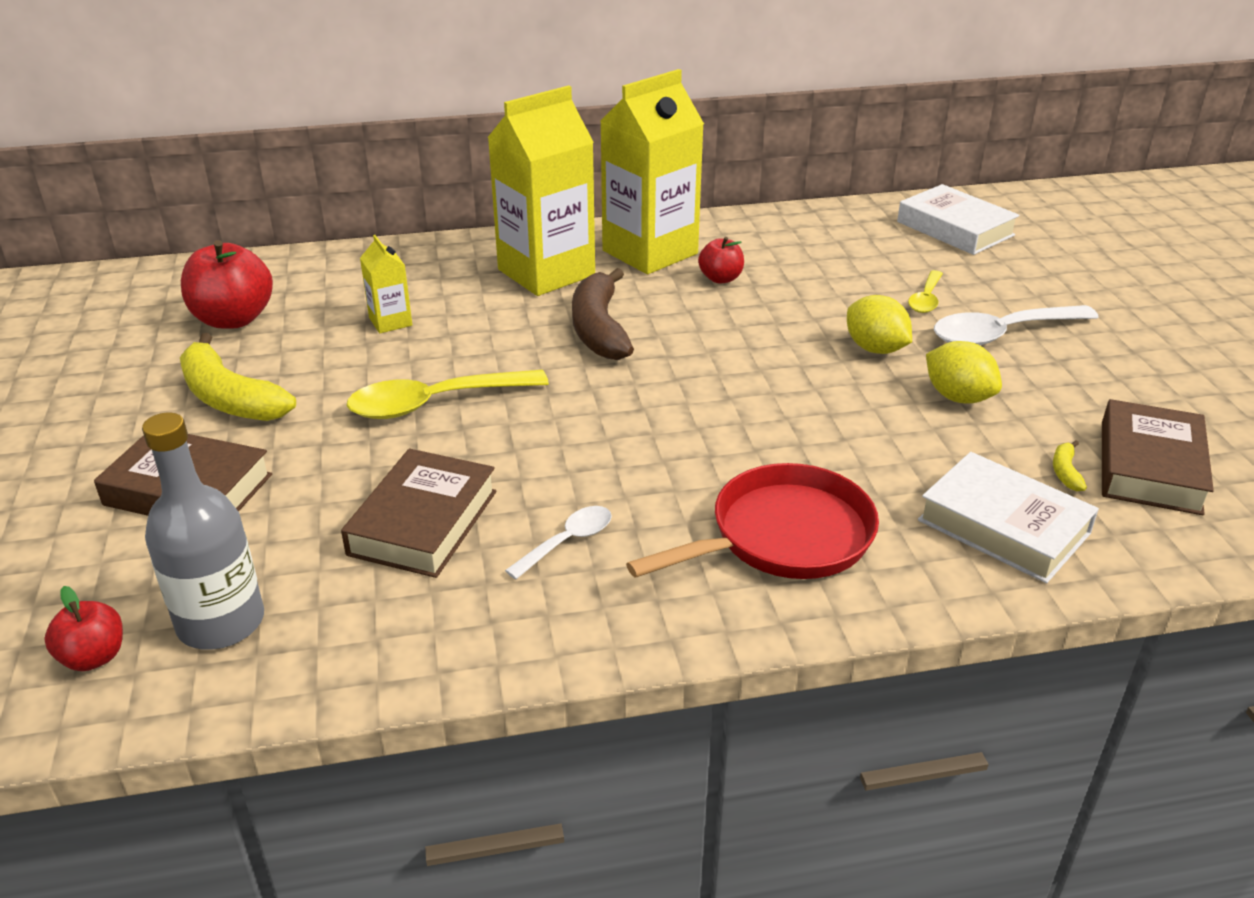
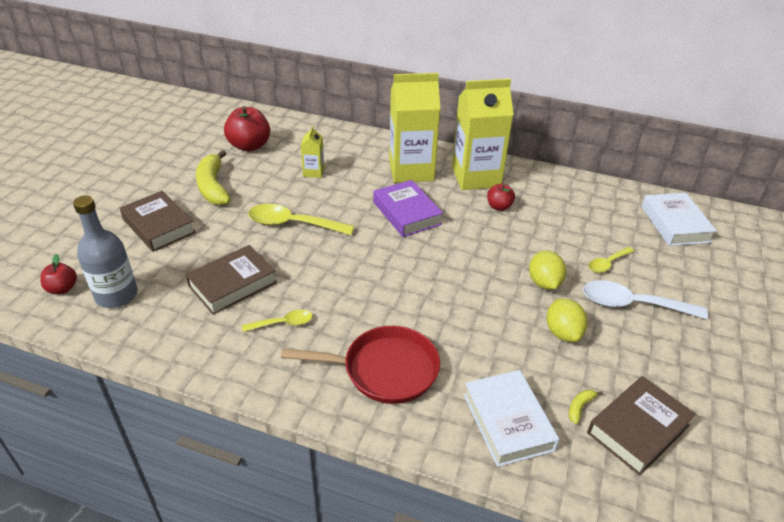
camera: 30 degrees right, 5 degrees up
(567, 541) = (283, 323): white spoon -> yellow spoon
(599, 329) = (407, 213): brown banana -> purple book

